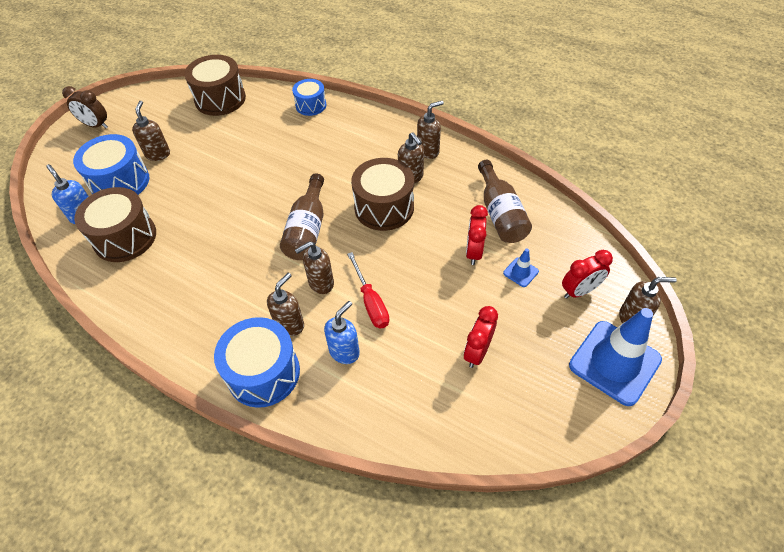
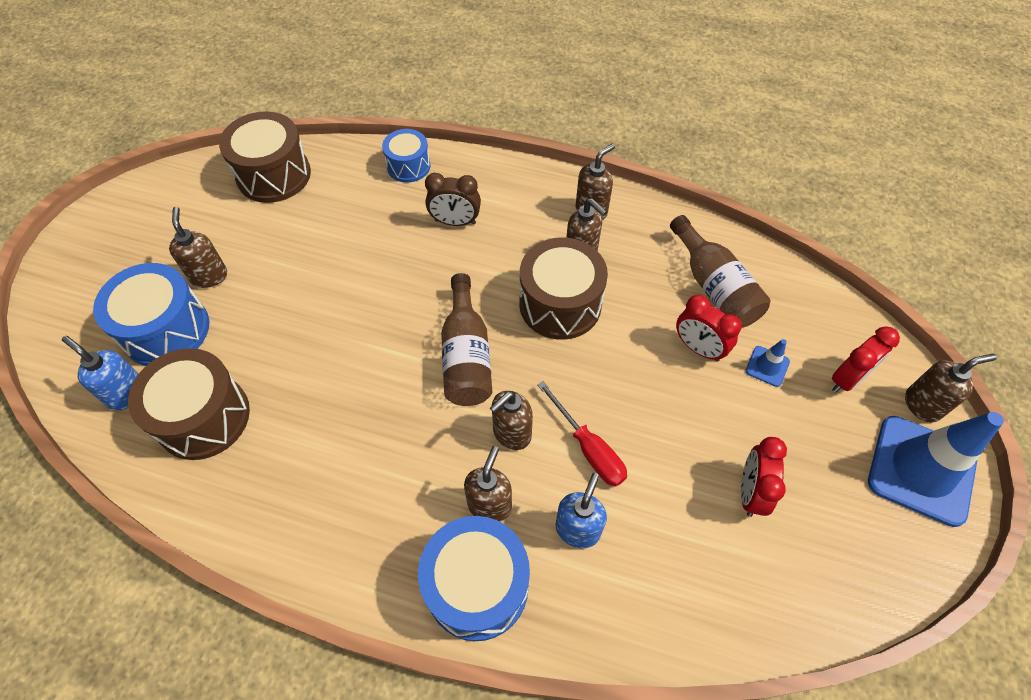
camera: 15 degrees left, 5 degrees up
(96, 125) = (97, 245): brown clock -> brown clock (455, 222)
(473, 252) = (698, 348): red clock -> red clock turned 45 degrees counterclockwise

